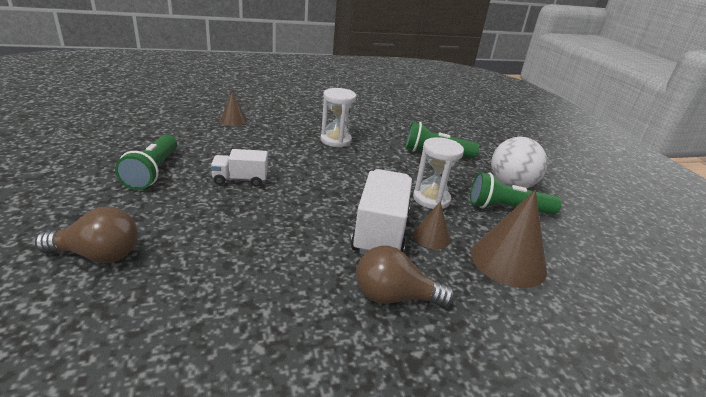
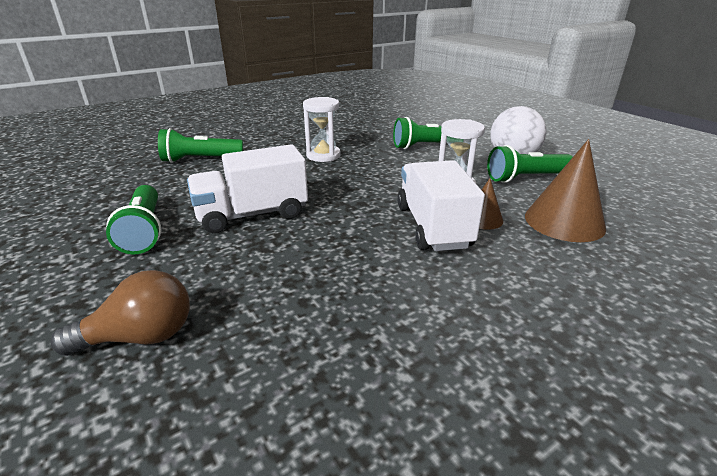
camera: 15 degrees left, 0 degrees up
(233, 120) = (200, 160): brown cone -> green flashlight
(240, 179) = (252, 214): white truck -> white truck, size x1.75
(394, 297) = (494, 282): brown light bulb -> none

